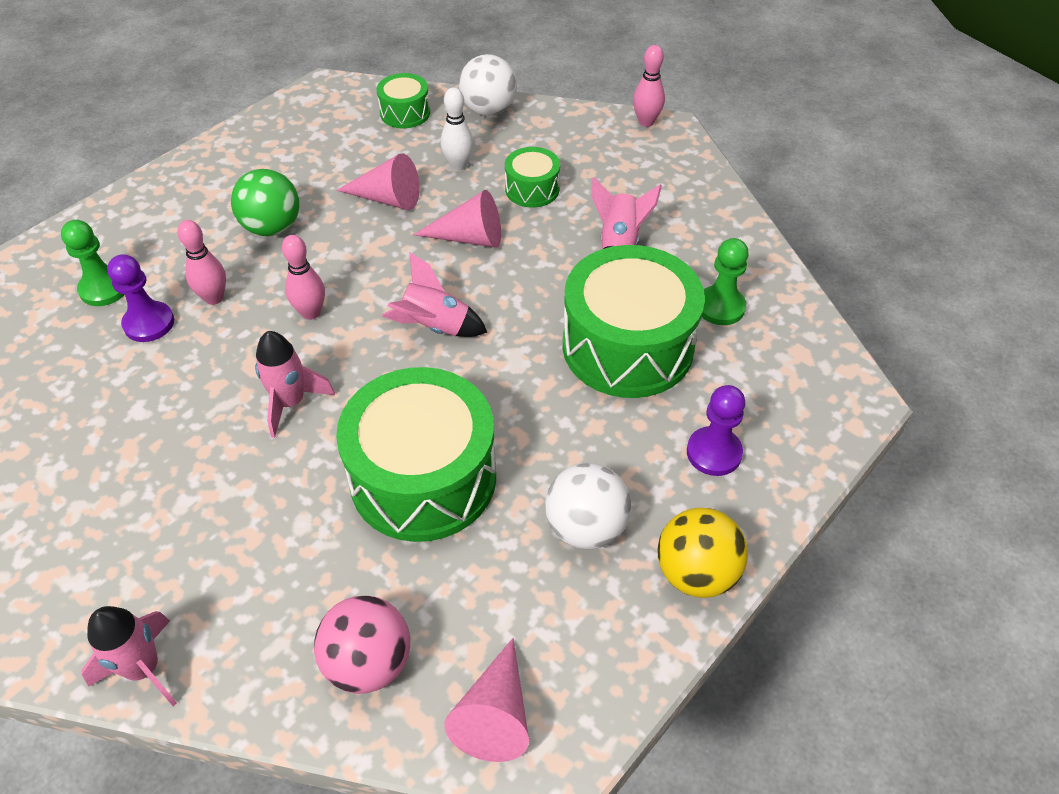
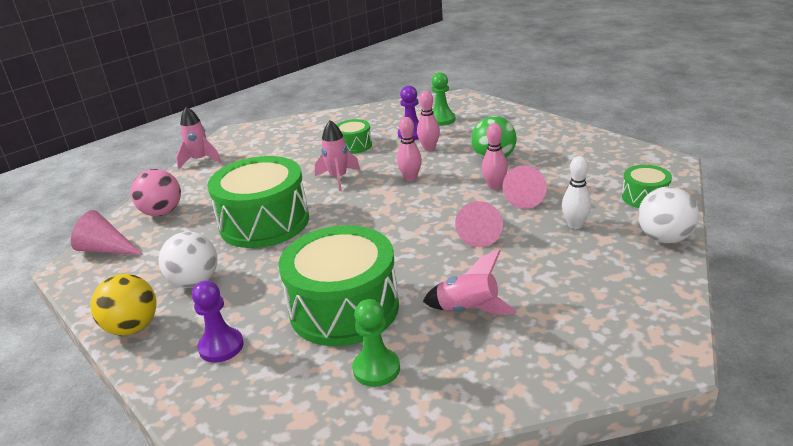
camera: 100 degrees right, 20 degrees down
(434, 327) = (387, 221): pink rocket -> none
(532, 189) = (546, 262): green drum -> green drum (354, 145)
(646, 122) = (678, 341): pink bowling pin -> pink bowling pin (494, 186)

